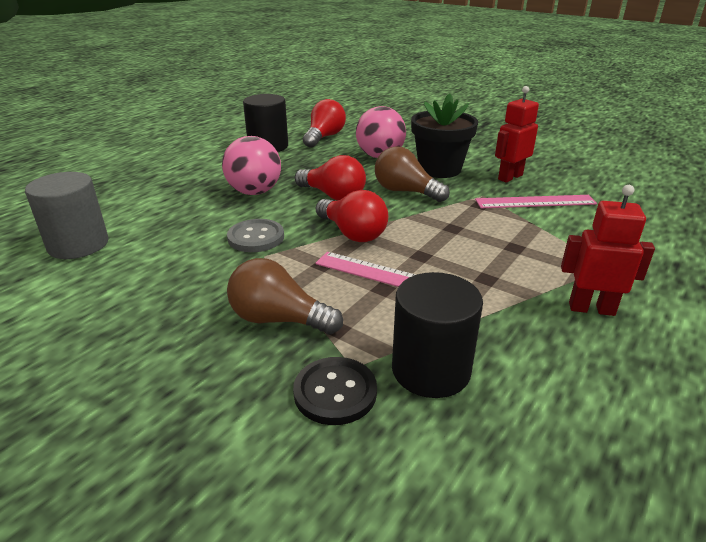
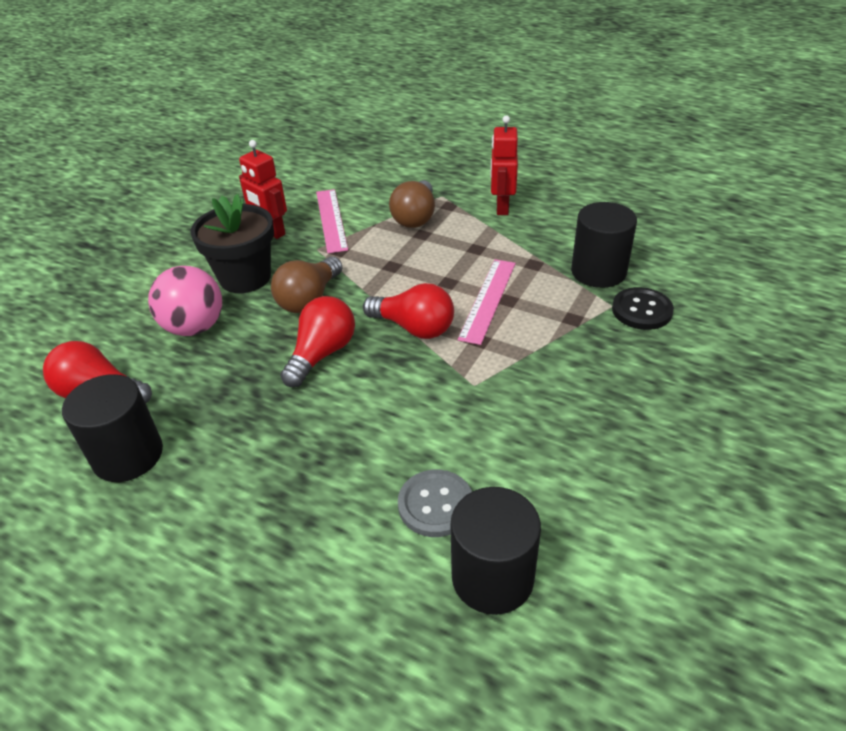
camera: 95 degrees left, 10 degrees up
(78, 244) = (492, 577): grey cylinder -> black cylinder
(254, 192) = (312, 430): pink ball -> none
(256, 237) = (437, 399): grey button -> grey button (435, 504)
(279, 319) = (575, 352): brown light bulb -> brown light bulb (415, 217)
(352, 233) = (414, 328): red light bulb -> red light bulb turned 75 degrees clockwise

